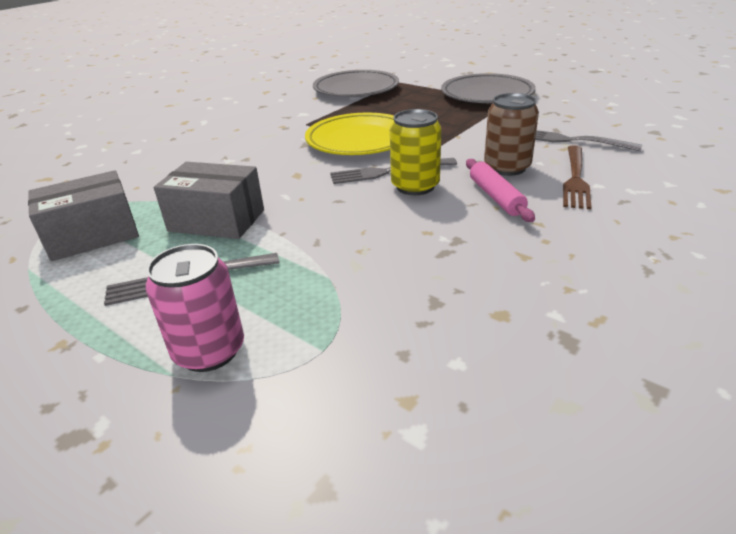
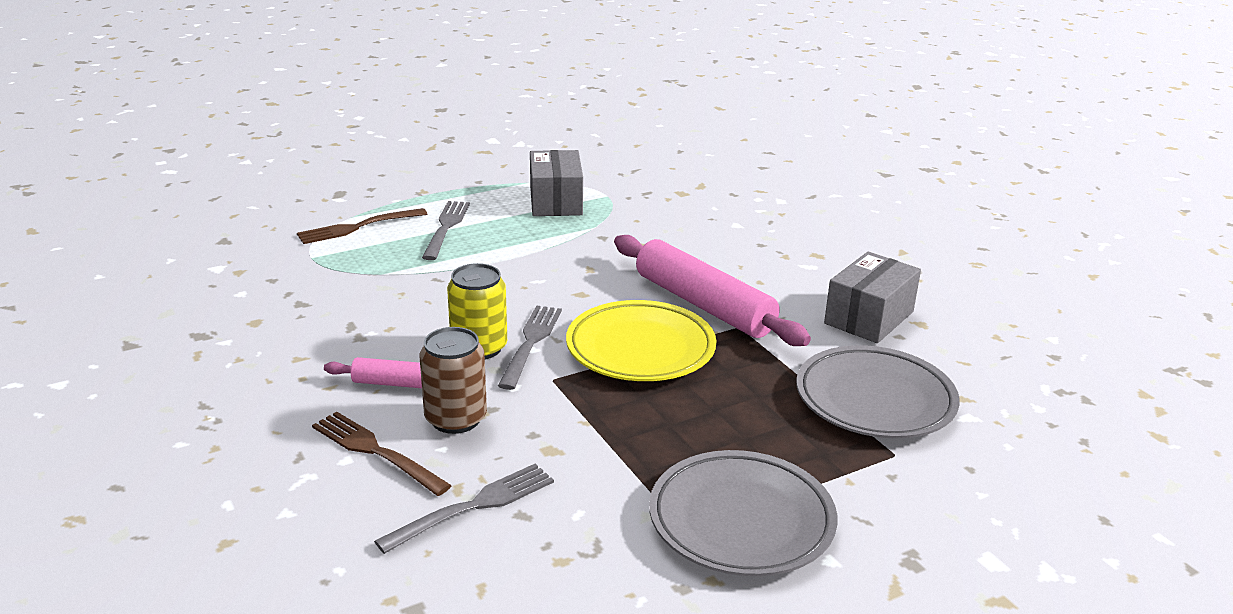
camera: 110 degrees right, 5 degrees down
(209, 351) = (358, 227): pink can -> brown fork
(216, 220) = (525, 246): grey box -> grey box (869, 317)
(283, 136) = (703, 305): none -> pink rolling pin

